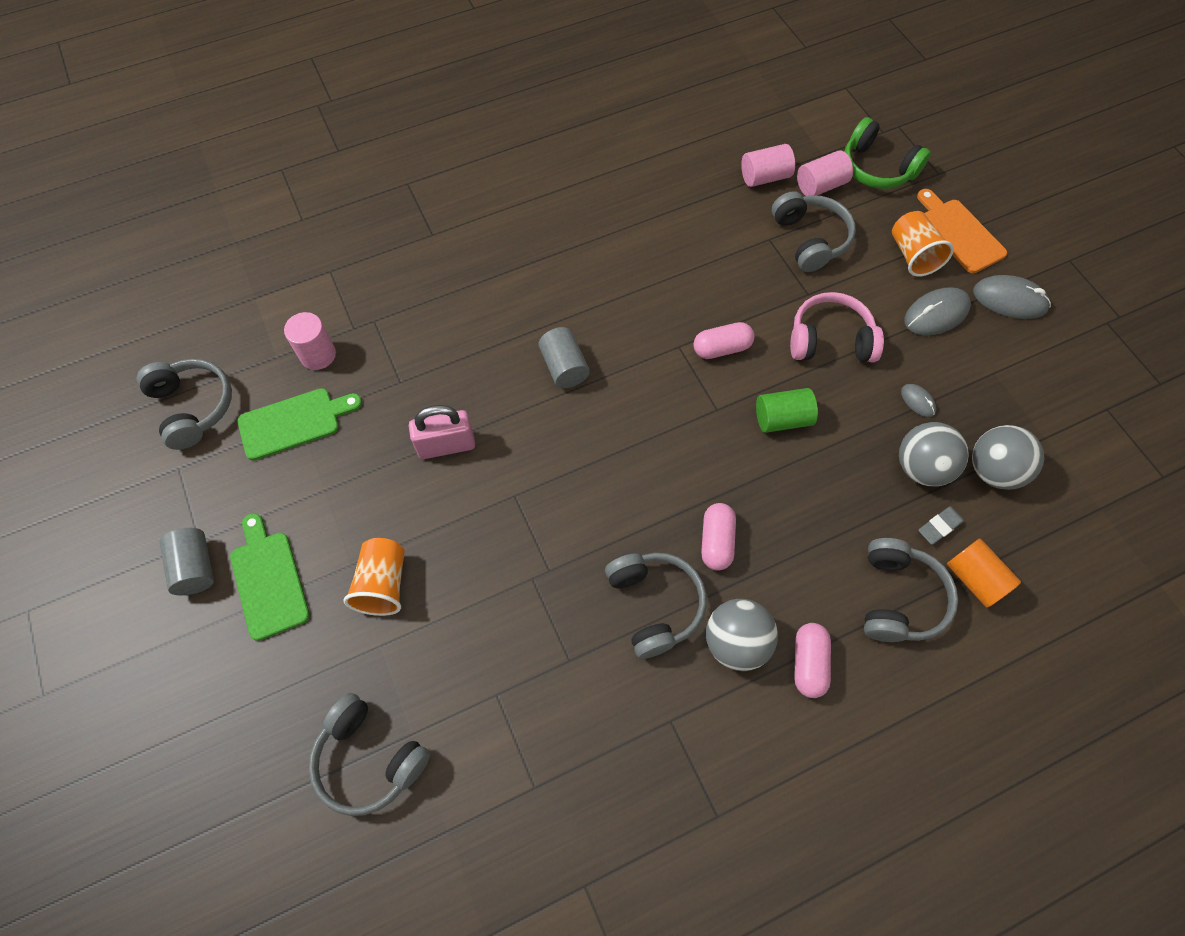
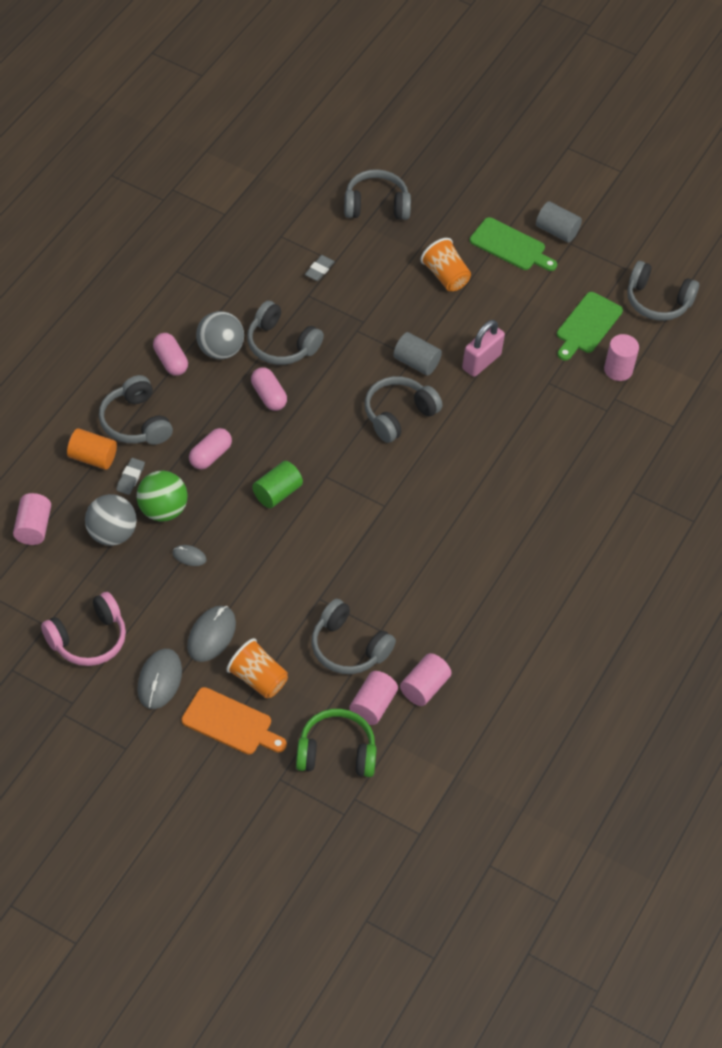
camera: 140 degrees right, 10 degrees down
(527, 693) = (319, 270): none -> grey eraser
(564, 367) = (451, 448): grey cylinder -> grey cylinder (416, 363)
(588, 435) = (398, 415): none -> grey headphones
(721, 348) = (353, 520): pink capsule -> pink capsule (210, 456)
(830, 340) = (279, 569): pink headphones -> pink headphones (88, 639)
(921, 467) = (162, 510): grey ball -> green ball
(1009, 300) = (159, 680): grey mouse -> grey mouse turned 60 degrees counterclockwise
(1083, 527) = (33, 528): none -> pink cylinder

